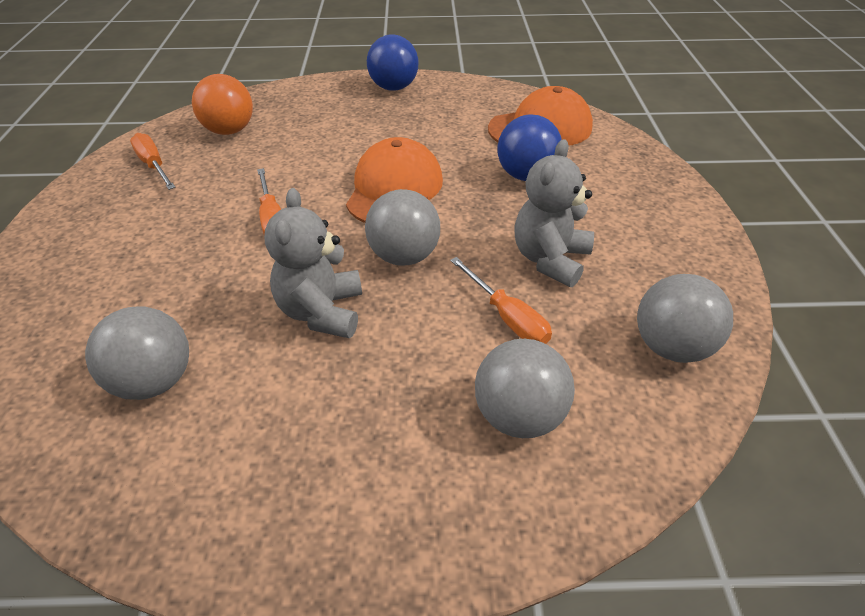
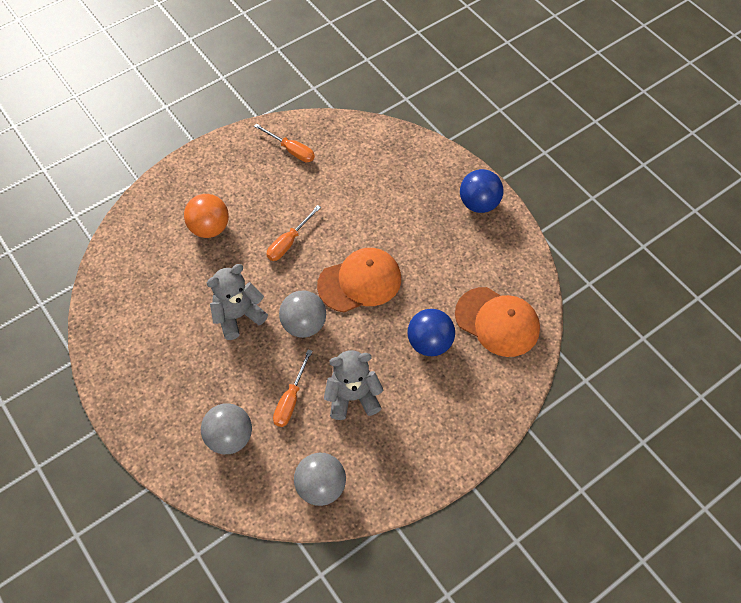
camera: 55 degrees right, 15 degrees up
(154, 165) = (291, 150): orange screwdriver -> orange screwdriver turned 105 degrees clockwise
(154, 381) = (156, 283): grey ball -> none
(229, 131) = (352, 156): orange ball -> orange ball (209, 228)

